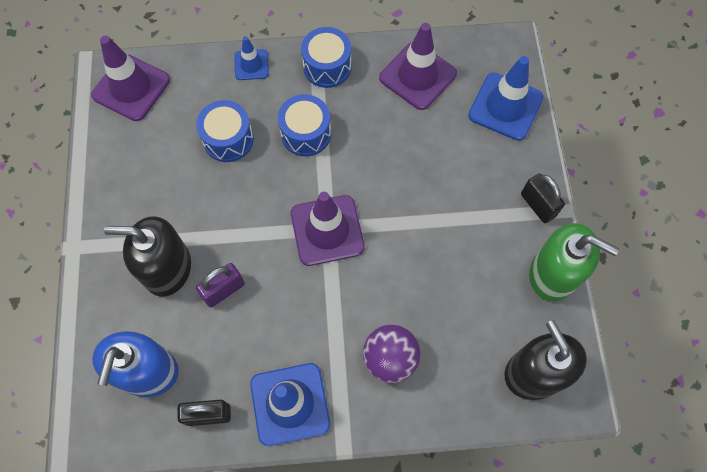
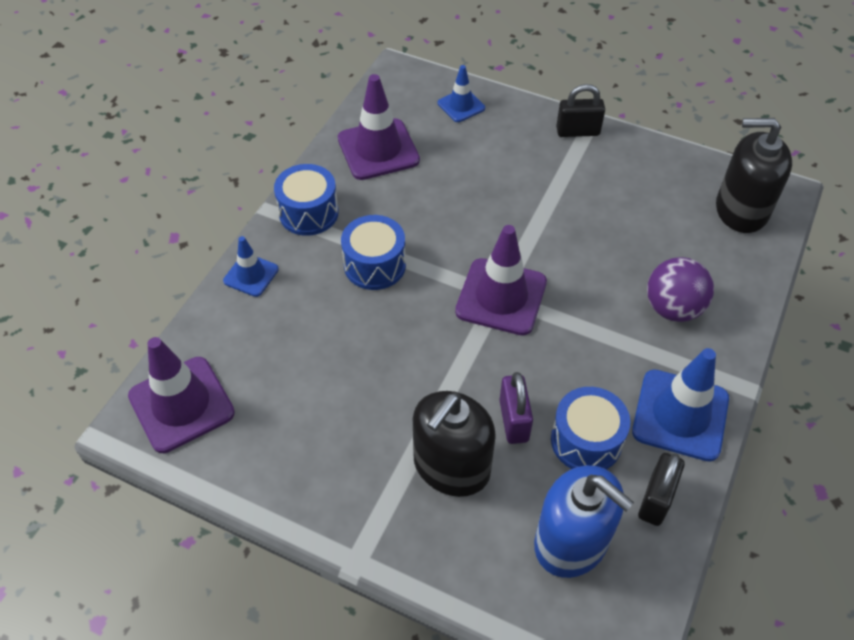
camera: 60 degrees left, 15 degrees down
(228, 139) = (328, 336): blue drum -> blue drum (586, 441)
(505, 106) = (461, 105): blue traffic cone -> blue traffic cone, size x0.56
(553, 274) = (652, 153): green soap dispenser -> none

